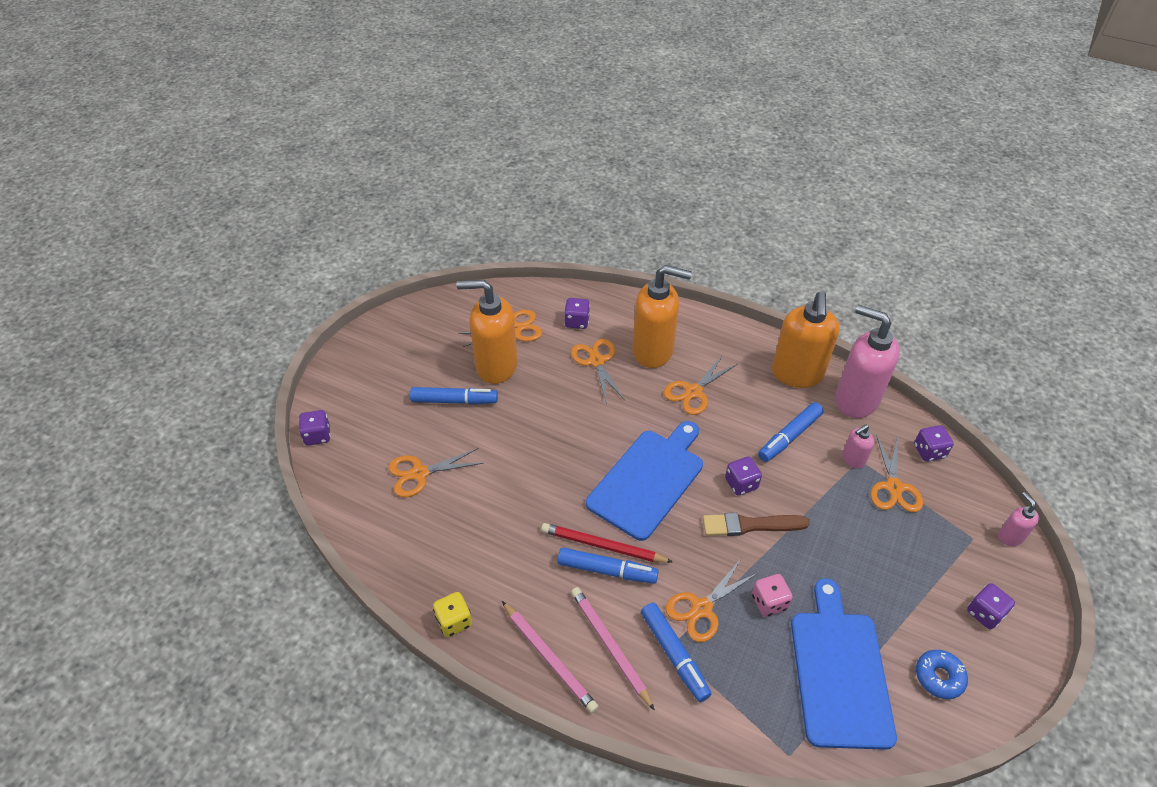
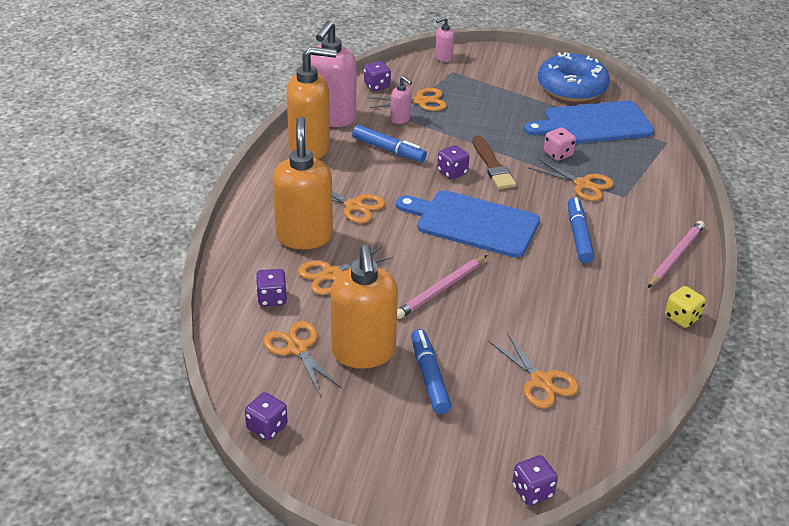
camera: 105 degrees left, 10 degrees down
(603, 546) = (556, 241): red pencil -> none
(610, 646) = (644, 226): pink pencil -> pink pencil (441, 289)
(674, 654) = (629, 194): blue marker -> none
(939, 677) = (572, 88): blue donut -> blue donut, size x2.10
(985, 613) = (512, 70): purple dice -> purple dice (267, 427)

